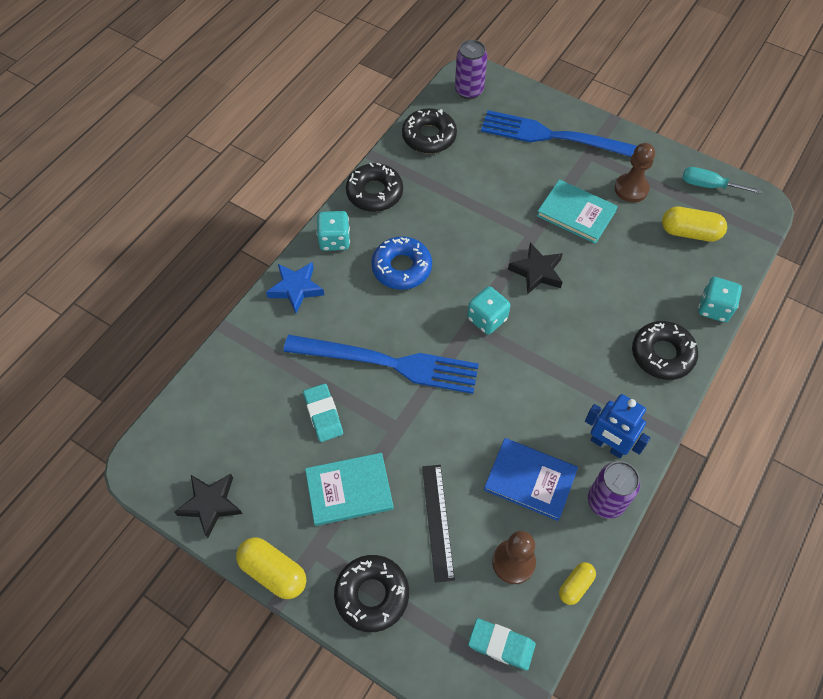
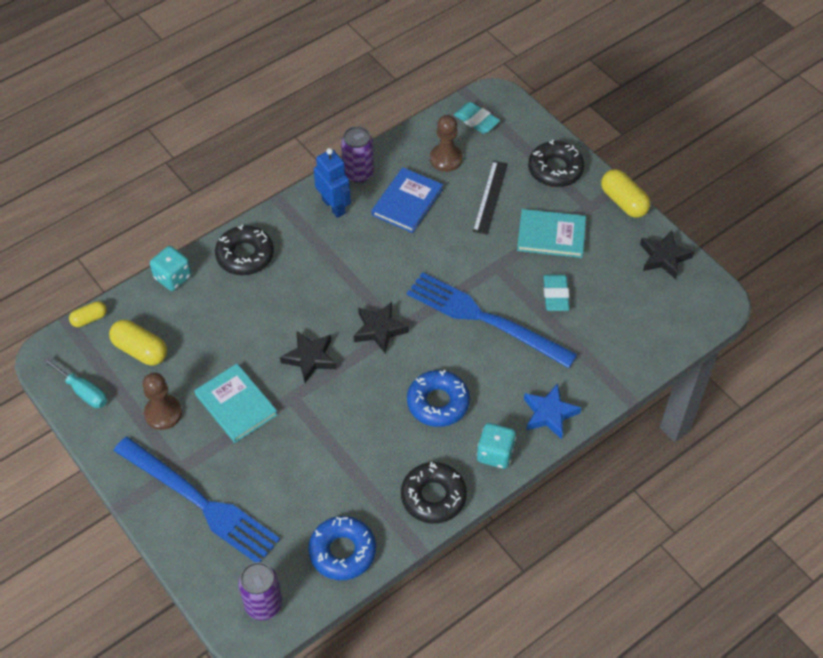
camera: 160 degrees left, 5 degrees down
(429, 136) = (342, 551): black donut -> blue donut
(487, 319) = (379, 330): turquoise dice -> black star
(530, 480) = (407, 202): blue book -> blue book turned 75 degrees clockwise
(575, 585) = (409, 135): yellow capsule -> yellow capsule (89, 319)

